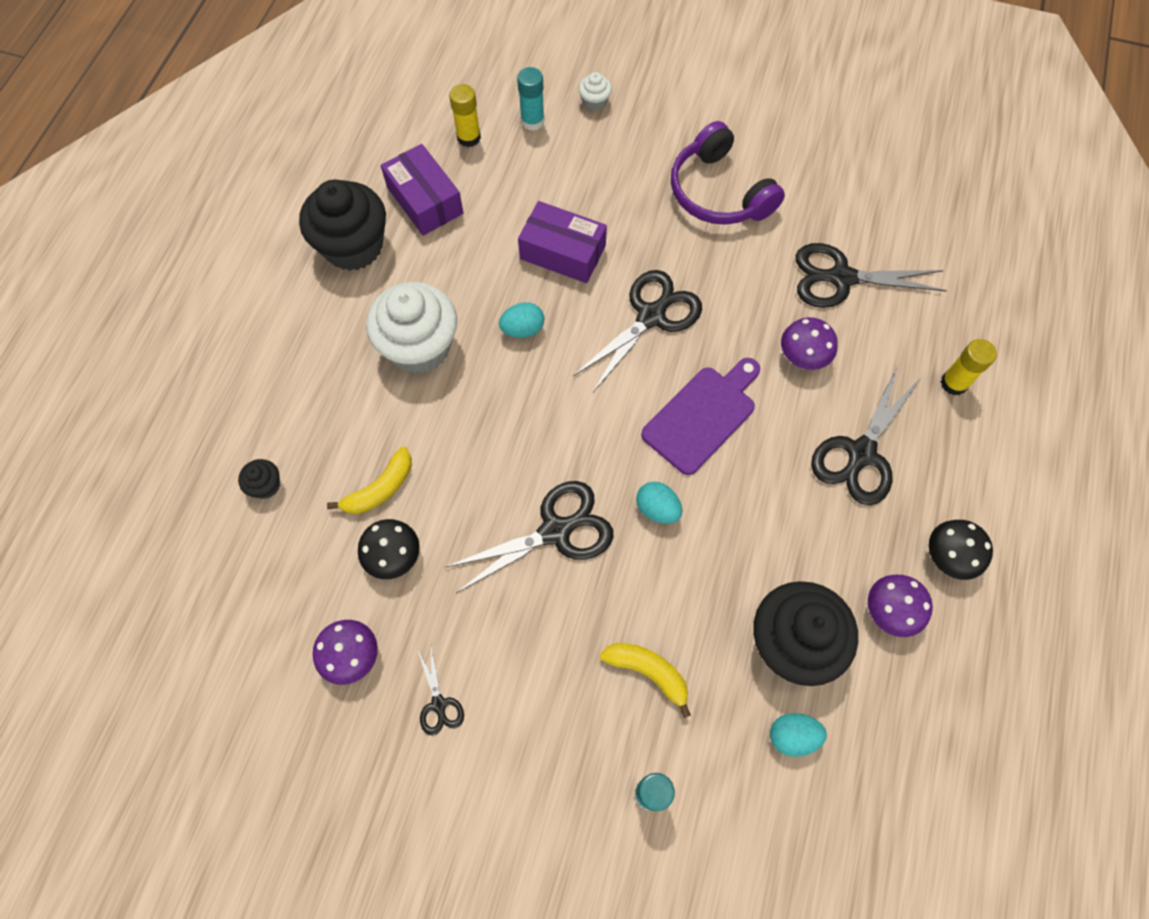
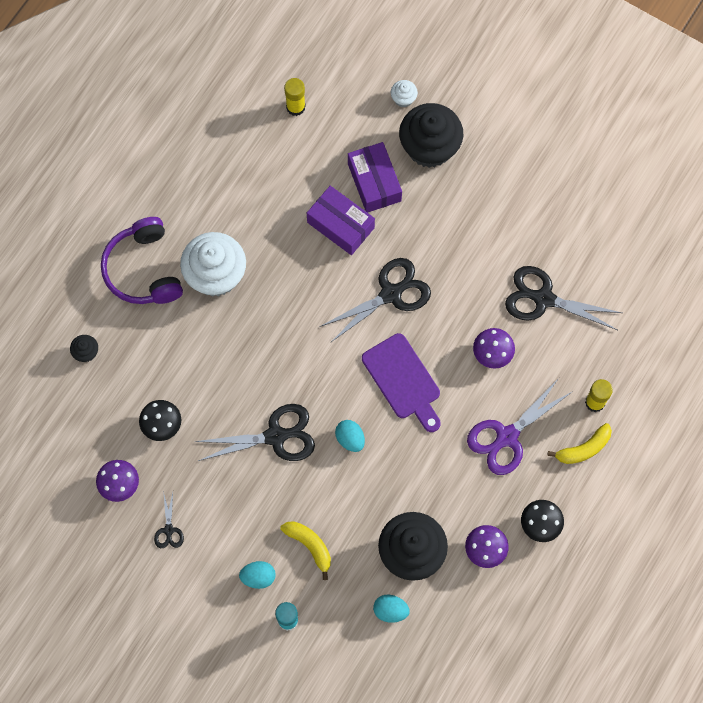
camera: 15 degrees right, 5 degrees up
(353, 246) = (186, 181): black cupcake -> black cupcake (429, 147)
(380, 489) = (163, 375): yellow banana -> yellow banana (583, 449)
(425, 200) = (248, 155): purple box -> purple box (374, 182)
(523, 329) = (294, 280): turquoise egg -> turquoise egg (258, 577)
(532, 121) = (349, 104): turquoise glue stick -> none
(702, 416) = (403, 380): purple cutting board -> purple cutting board turned 90 degrees clockwise
(718, 192) = (475, 203): purple headphones -> purple headphones (143, 270)
(860, 455) = (506, 437): black scissors -> purple scissors

